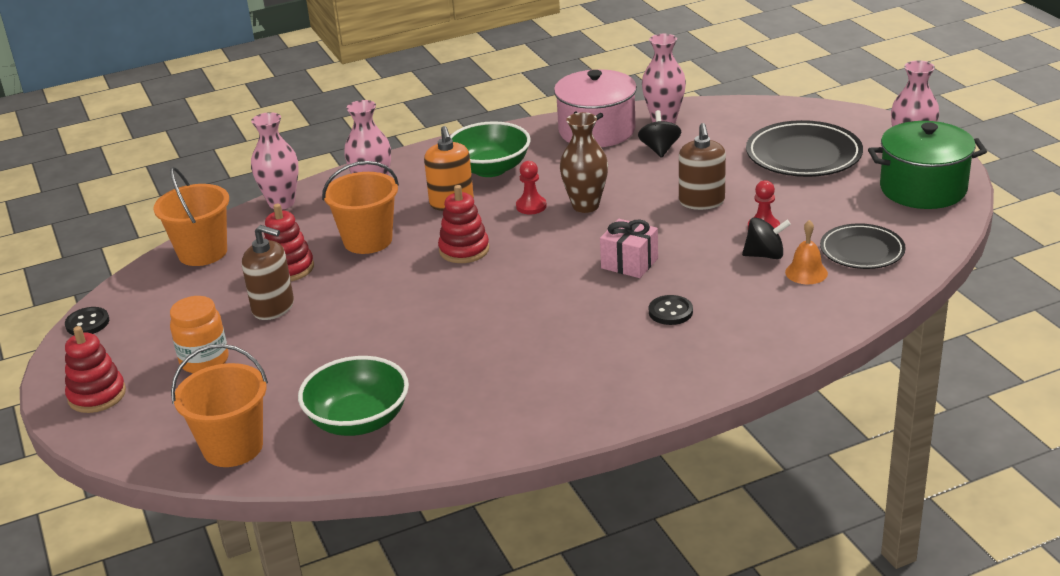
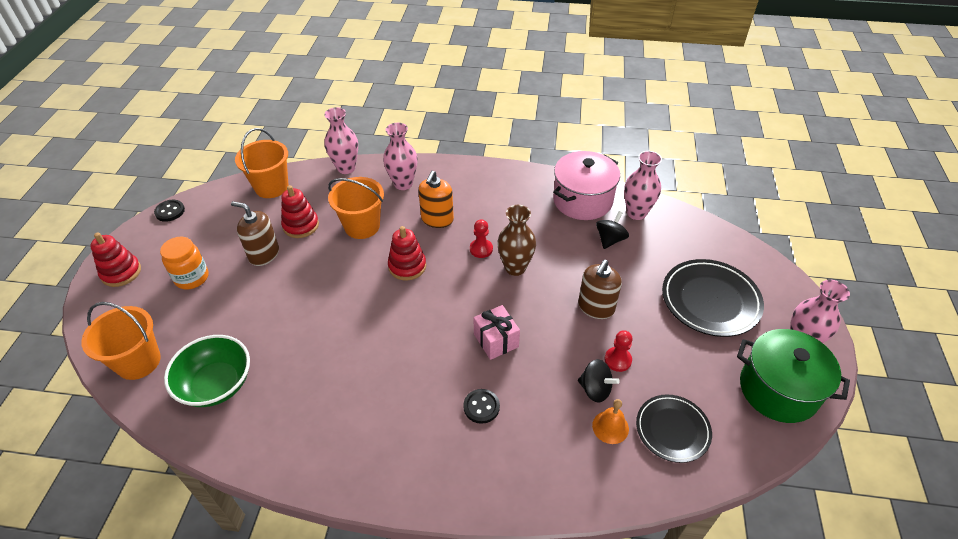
camera: 30 degrees right, 15 degrees up
(273, 307) = (264, 254): brown soap dispenser -> brown soap dispenser turned 150 degrees clockwise
(490, 169) = (486, 201): green bowl -> none

